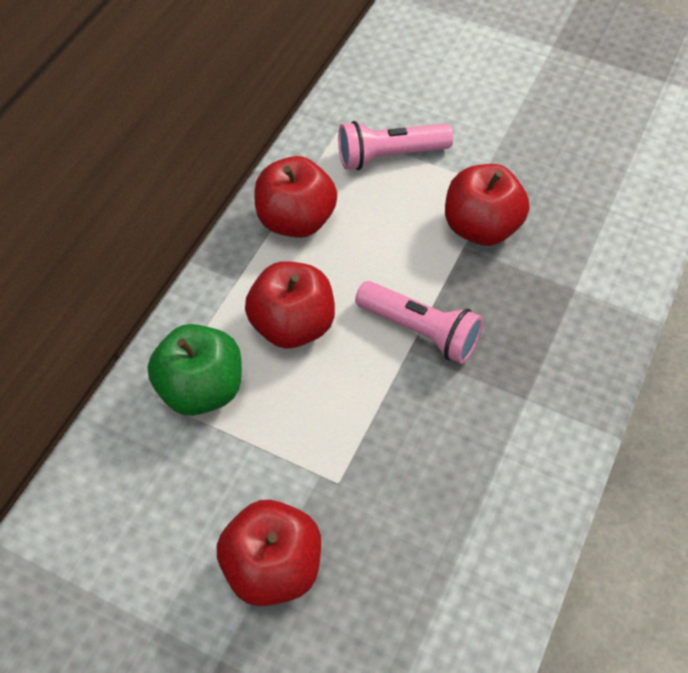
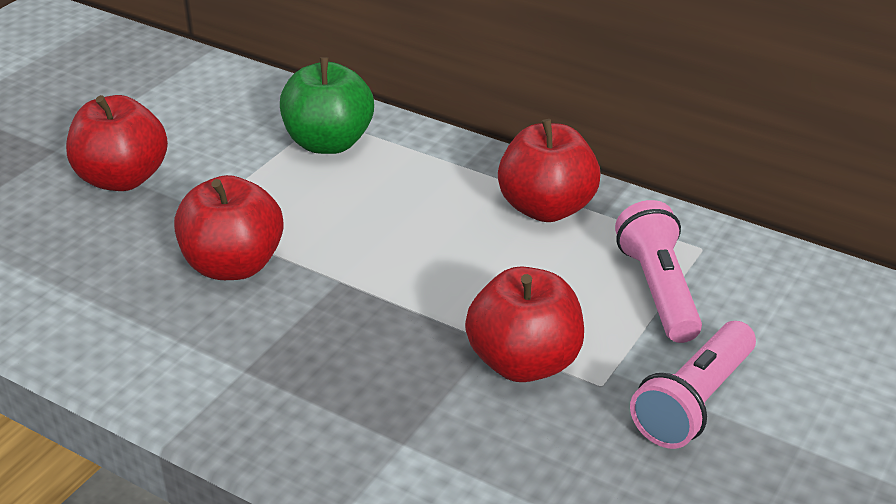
camera: 95 degrees right, 20 degrees down
(293, 325) = (393, 200): red apple -> red apple (233, 265)
(420, 331) = (365, 292): pink flashlight -> pink flashlight (694, 402)

